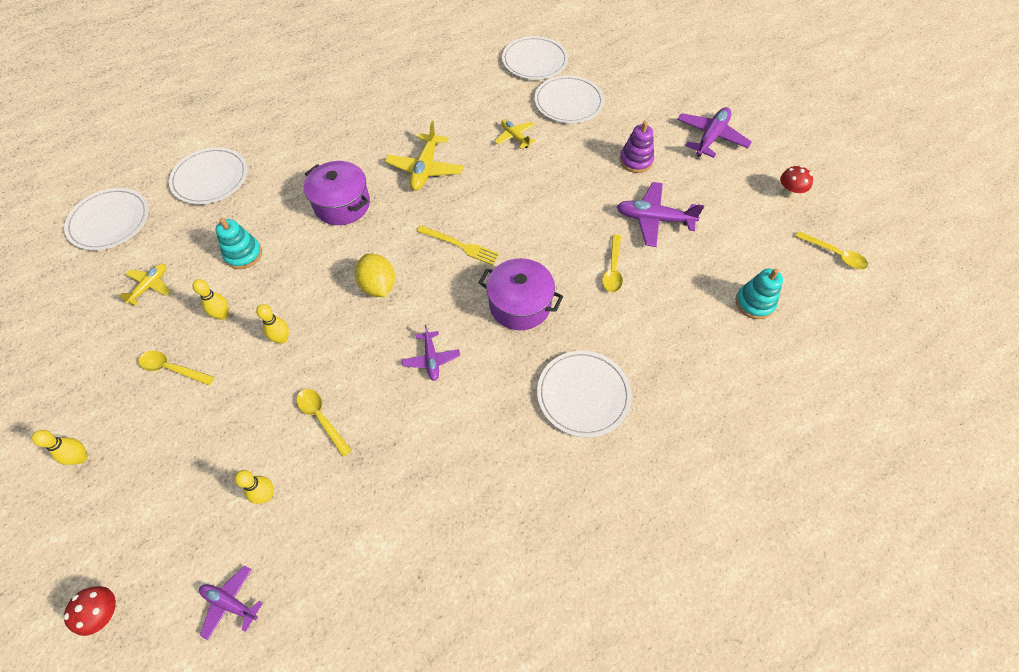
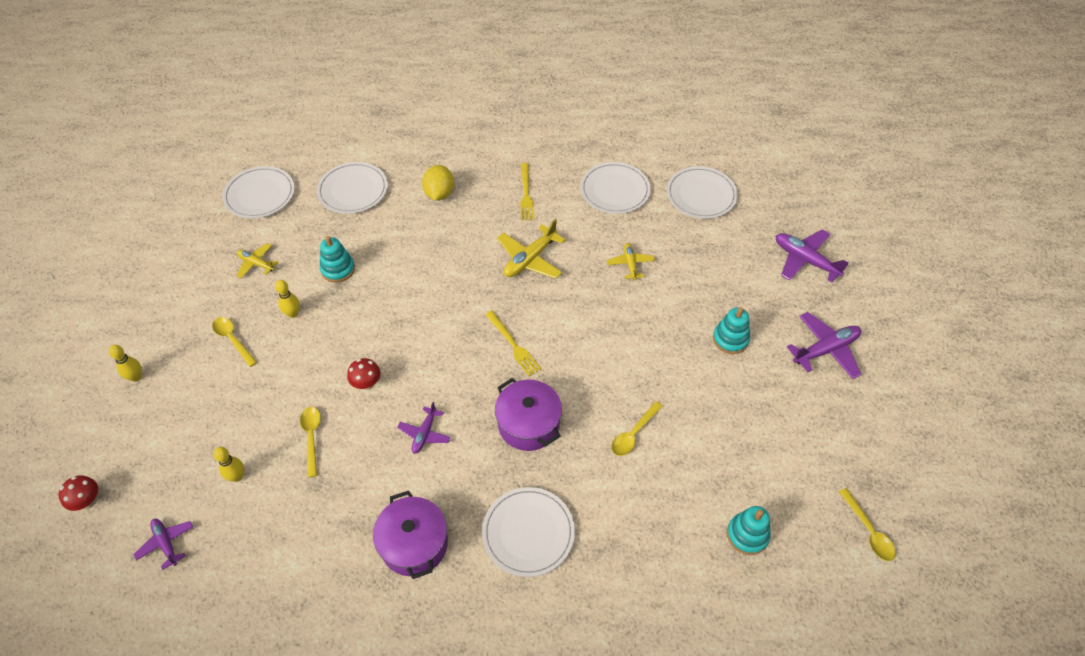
camera: 30 degrees right, 5 degrees down
(150, 286) = (256, 263): yellow plane -> yellow plane turned 120 degrees counterclockwise
(282, 338) = (323, 356): yellow bowling pin -> none
(342, 204) = (440, 261): purple pot -> purple pot (414, 544)
(378, 286) = (423, 348): yellow lemon -> yellow lemon (439, 194)
(384, 117) = (526, 194): none -> yellow fork
(568, 102) = (705, 251): white plate -> white plate (615, 190)
(636, 161) = (730, 339): purple stacking toy -> turquoise stacking toy
(654, 219) = (707, 405): purple plane -> purple plane (805, 260)
(789, 193) = (866, 445): red mushroom -> red mushroom (367, 384)

